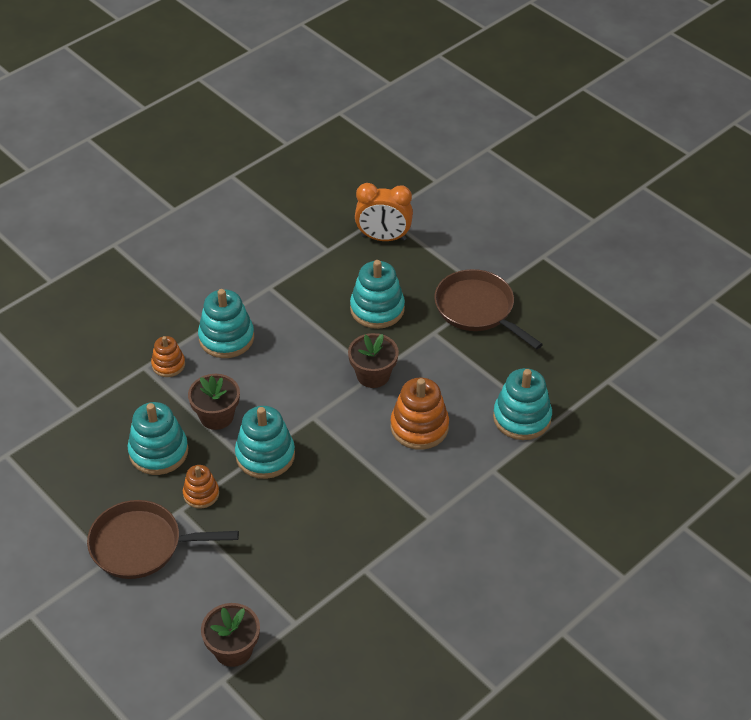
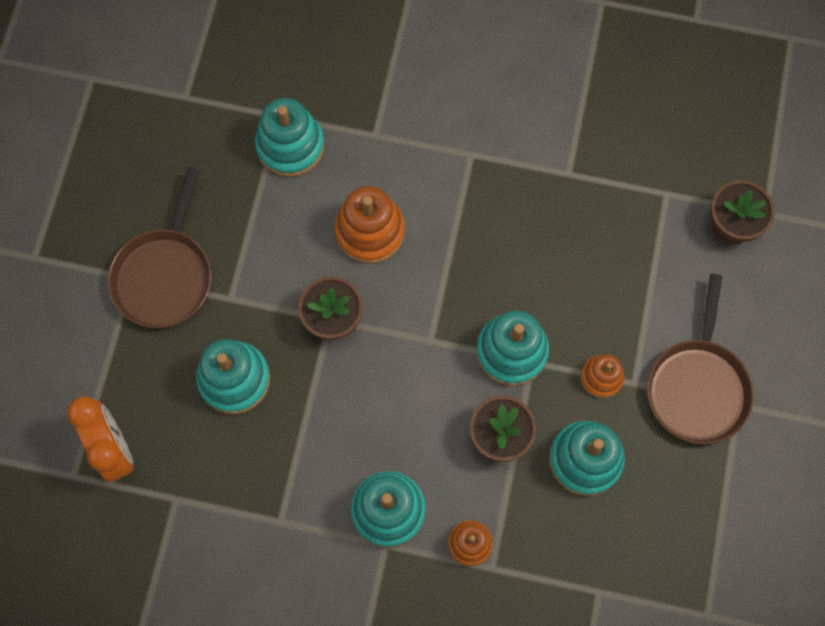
camera: 125 degrees left, 25 degrees up
(142, 545) = (697, 387): brown pan -> brown pan turned 45 degrees clockwise

